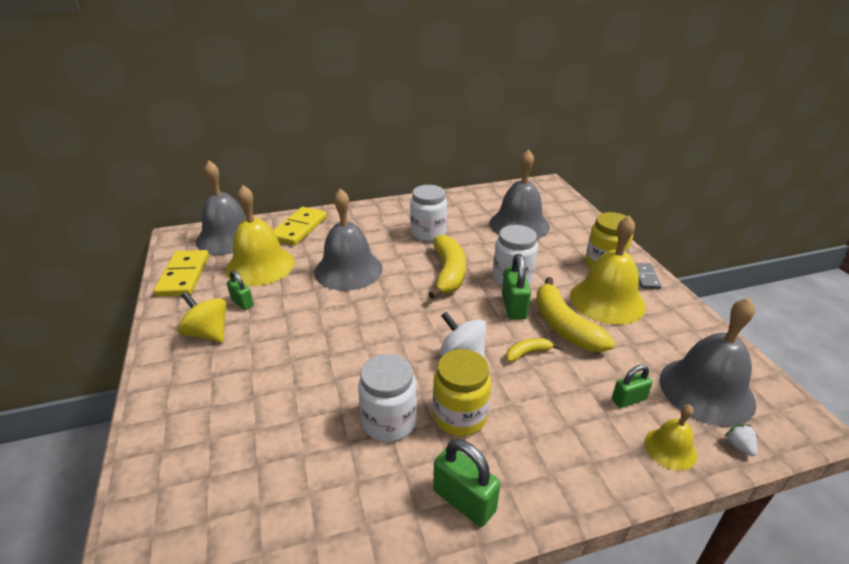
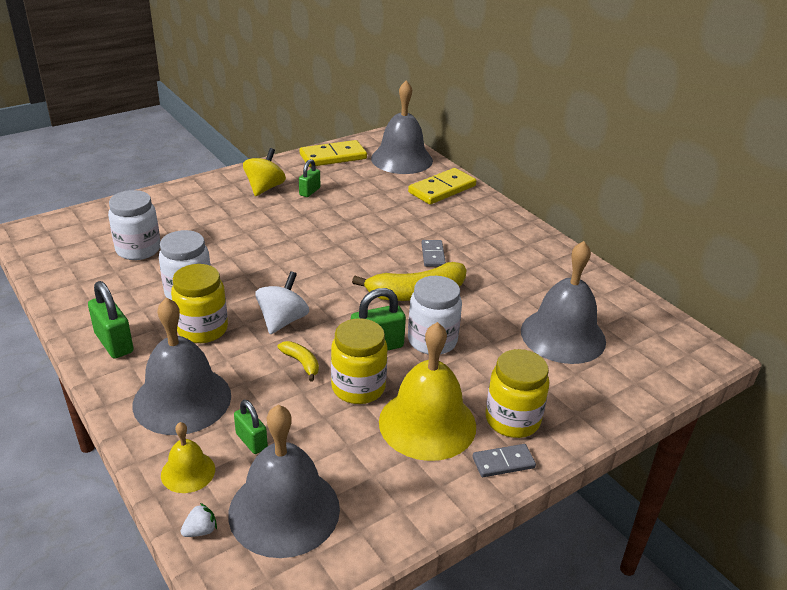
camera: 70 degrees right, 0 degrees up
(260, 265) = (367, 186): yellow bell -> none
(299, 228) = (442, 189): yellow domino -> yellow domino turned 45 degrees counterclockwise
(348, 270) = (387, 232): grey bell -> grey bell (182, 399)
(398, 254) = (433, 255): none -> grey domino
(428, 233) = (489, 268): white jar -> white jar (138, 249)
(464, 501) = (114, 343): green padlock -> green padlock turned 60 degrees counterclockwise
(564, 326) = (358, 387): yellow banana -> yellow jar

